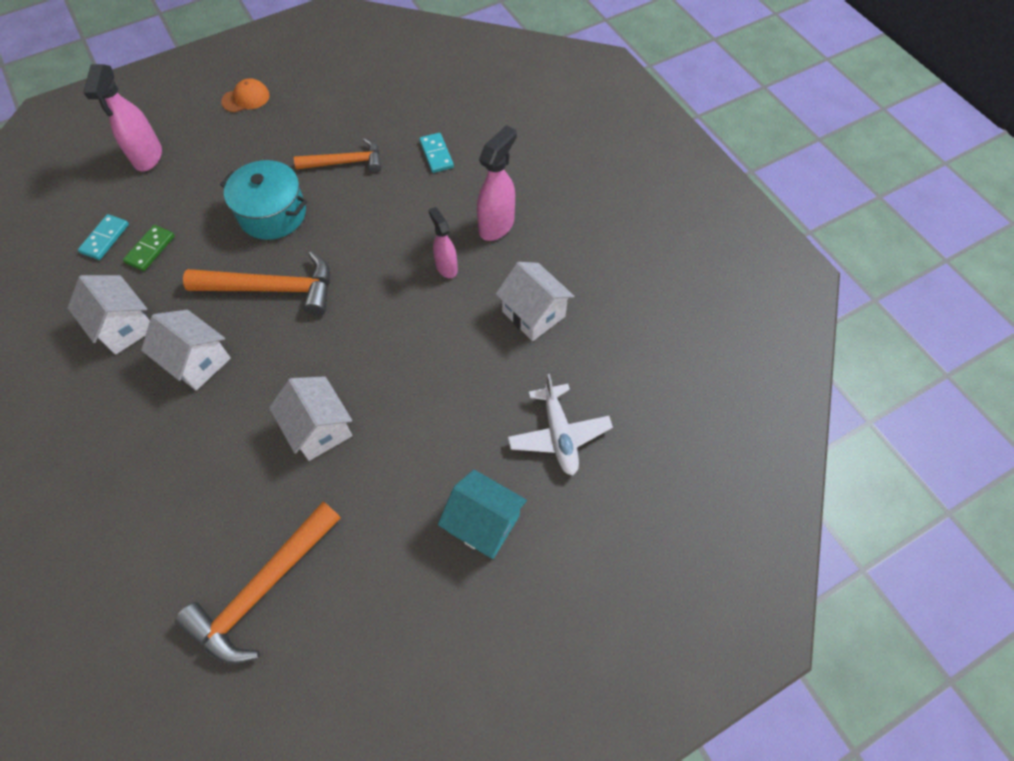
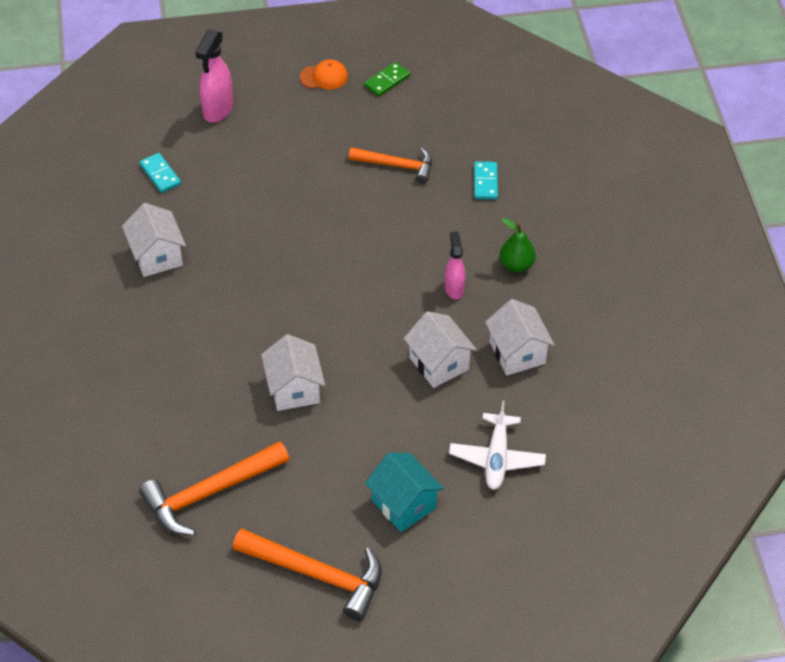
camera: 20 degrees right, 10 degrees down
(105, 238) = (160, 174): turquoise domino -> turquoise domino turned 75 degrees counterclockwise
(150, 249) = (196, 195): green domino -> green domino (387, 81)
(197, 361) = (209, 303): white house -> white house (439, 363)
(272, 214) = (313, 195): turquoise pot -> none
(272, 288) = (292, 261): orange hammer -> orange hammer (316, 574)
(497, 225) = (516, 265): pink spray bottle -> green pear

